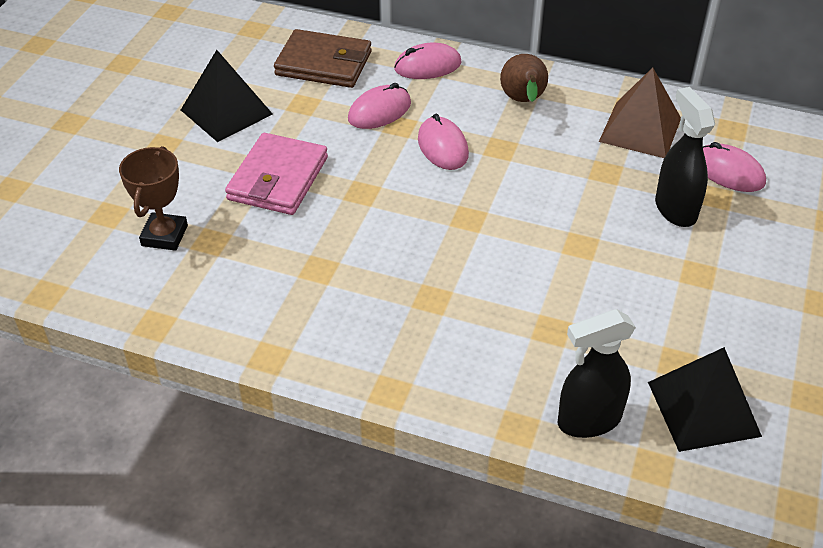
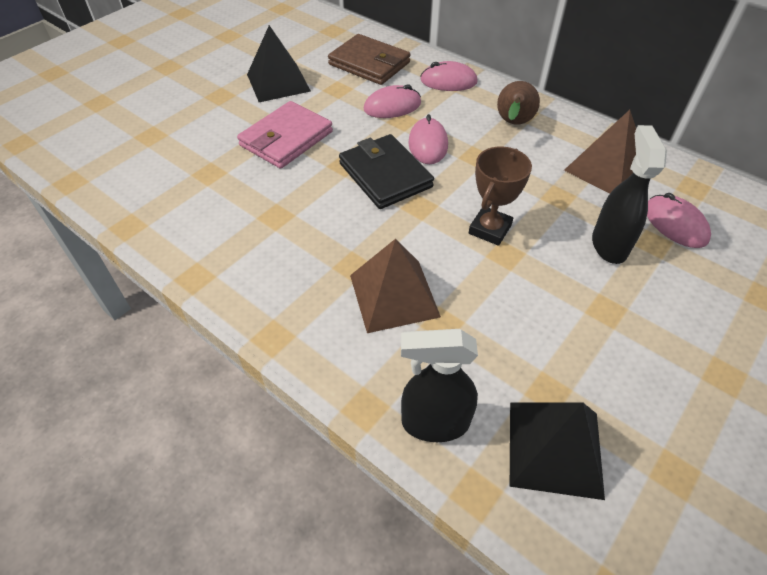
camera: 20 degrees right, 5 degrees up
(164, 235) = (178, 161): brown trophy -> brown trophy (489, 229)
(414, 193) = (385, 175): none -> black wallet
(490, 316) = (394, 295): none -> brown pyramid

